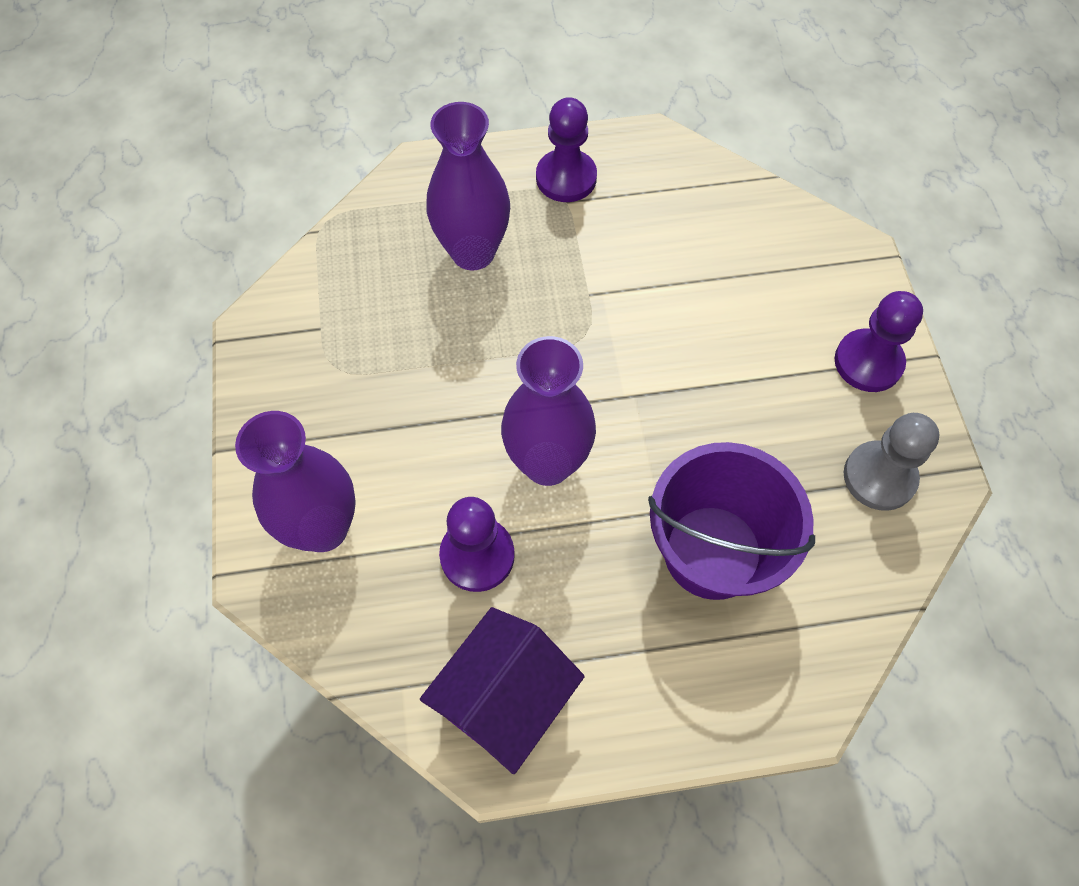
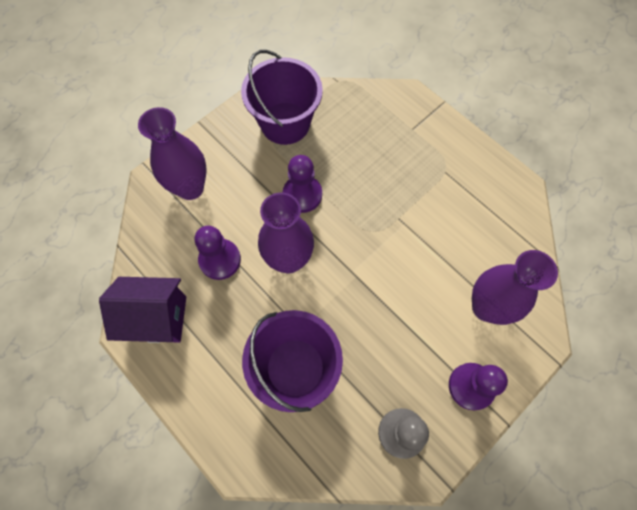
camera: 55 degrees right, 5 degrees up
(328, 336) = (285, 123): none -> purple bucket
(473, 252) = (379, 151): purple vase -> purple vase (486, 307)
(566, 178) = (459, 163): purple pawn -> purple pawn (302, 195)

